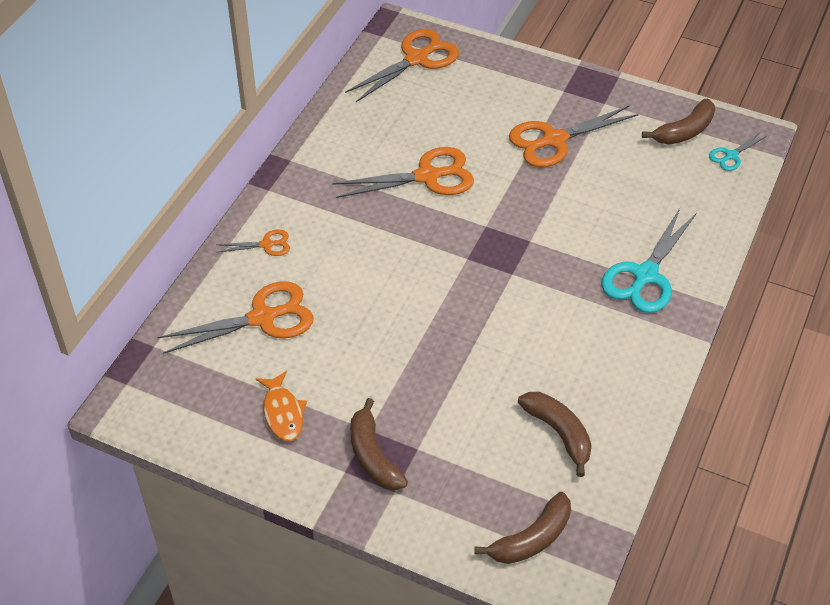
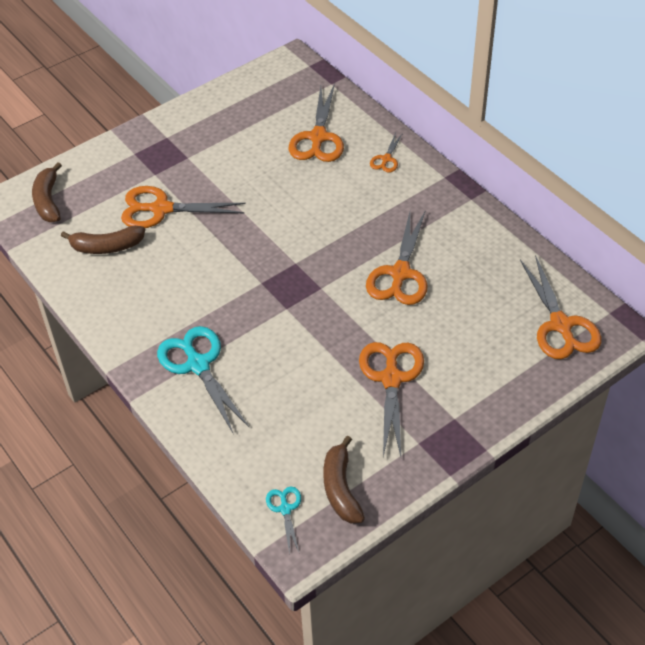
camera: 120 degrees right, 0 degrees up
(283, 413) = (232, 124): orange fish -> none
(373, 456) = (167, 153): brown banana -> none
(469, 411) = (161, 209): none -> orange scissors

